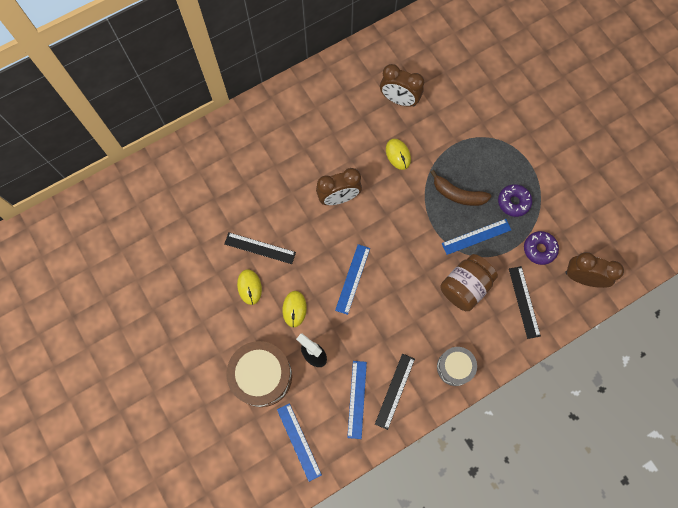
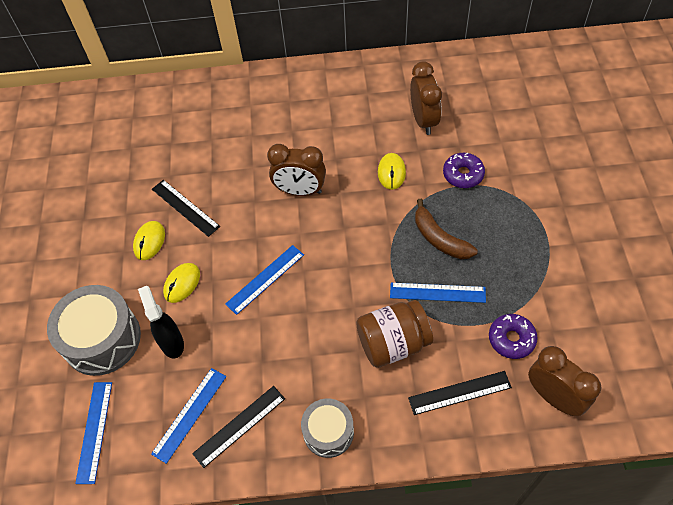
camera: 30 degrees right, 15 degrees down
(262, 376) = (102, 339): brown drum -> grey drum
(399, 100) = (423, 120): brown clock -> brown clock turned 150 degrees counterclockwise
(513, 202) = (504, 273): purple donut -> purple donut (463, 174)
(524, 302) = (460, 393): black ruler -> black ruler turned 60 degrees clockwise

